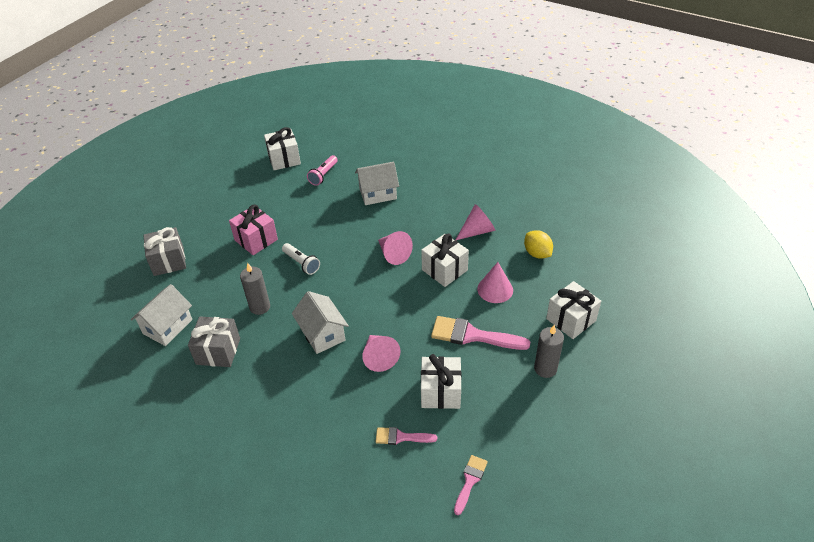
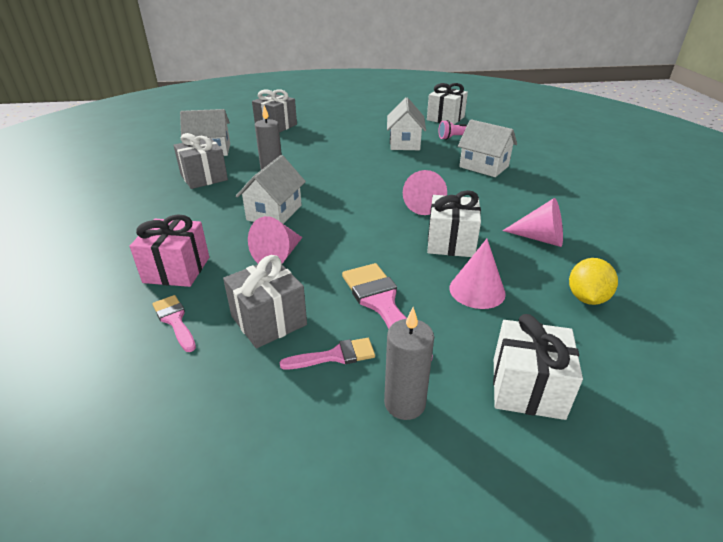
camera: 50 degrees right, 10 degrees down
(256, 240) = (343, 143): pink gift -> pink gift (177, 270)
(297, 207) = (404, 143): none -> white house
(301, 263) = (345, 169): white flashlight -> none
(440, 392) = (269, 320): white gift -> grey gift
(470, 481) = (136, 417): pink brush -> pink brush (335, 356)

